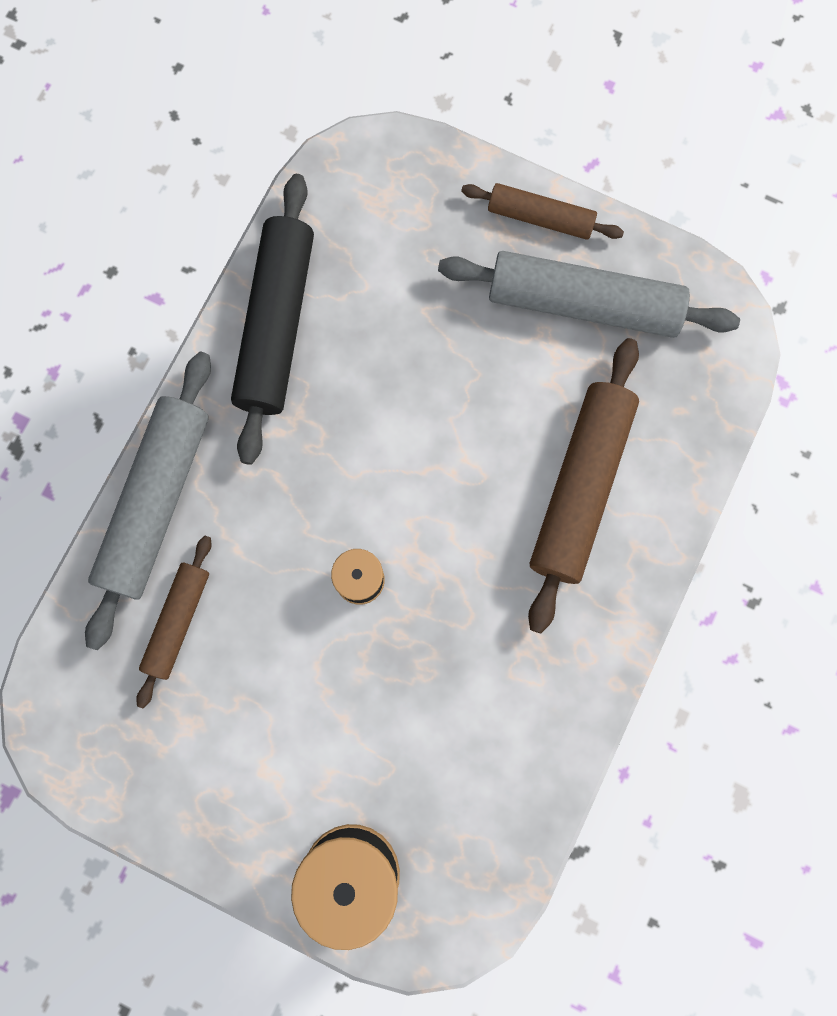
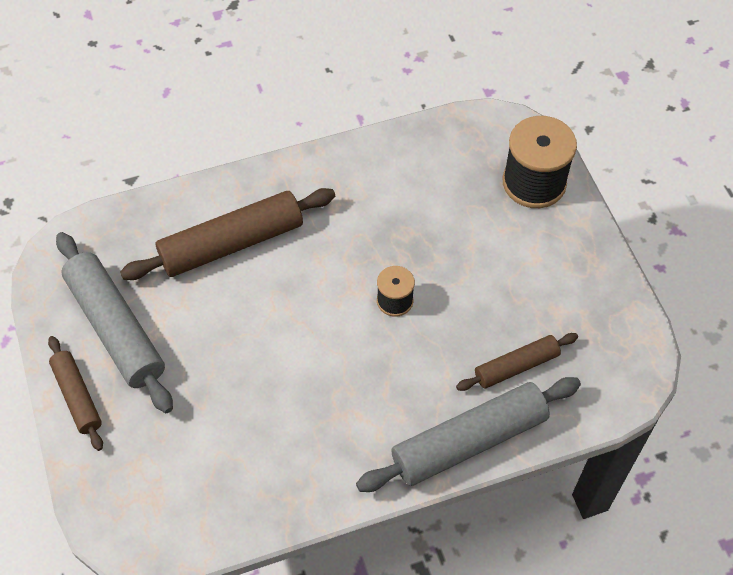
camera: 135 degrees left, 20 degrees down
(277, 325) = (295, 479): black rolling pin -> none

